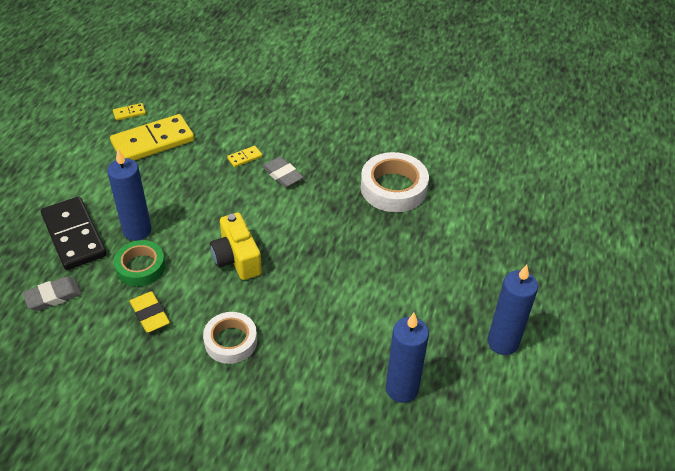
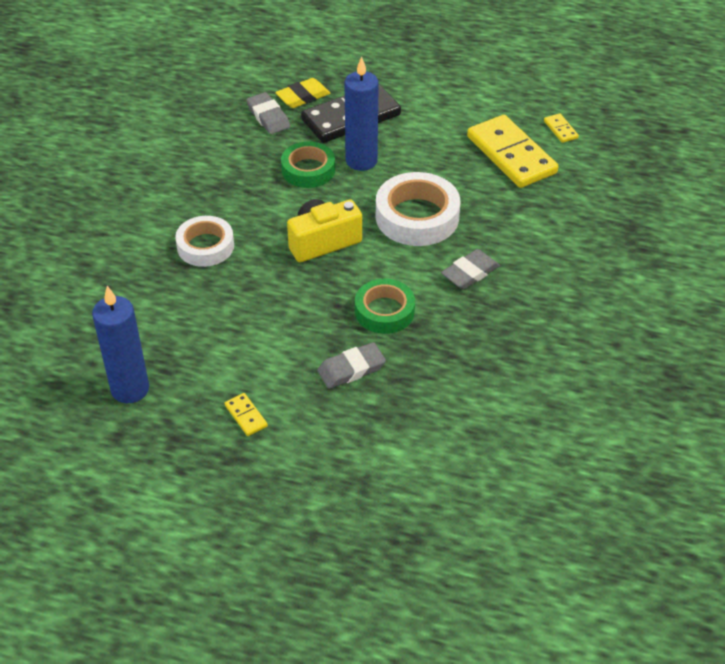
camera: 90 degrees right, 0 degrees up
(150, 314) = (243, 184): yellow eraser -> yellow eraser (303, 97)
(244, 157) = (497, 236): yellow domino -> yellow domino (246, 416)
(319, 224) = (384, 311): none -> green tape
(377, 245) = (351, 369): none -> grey eraser
(393, 188) = (460, 387): white tape -> white tape (417, 217)
(502, 342) = (188, 493): blue candle -> none

